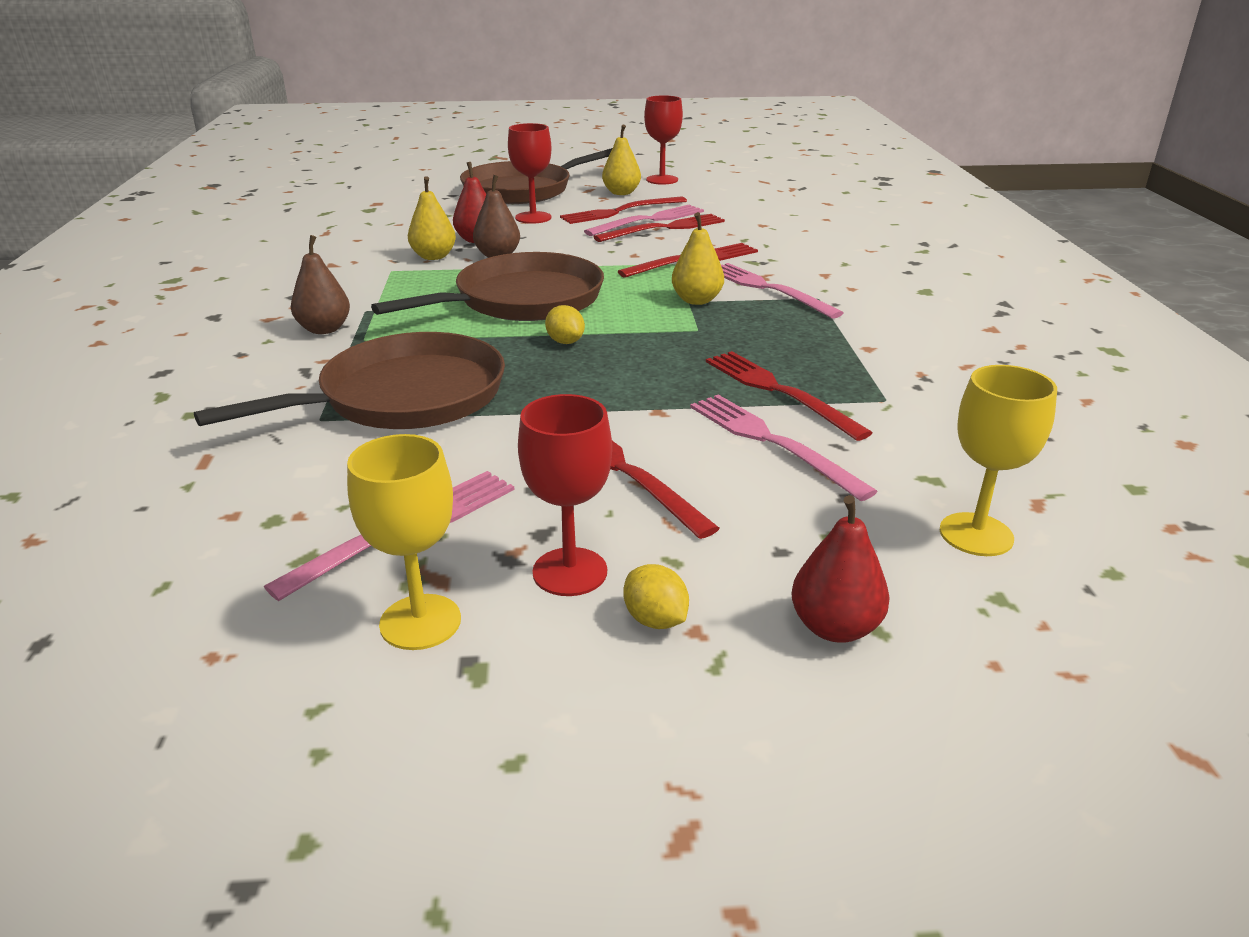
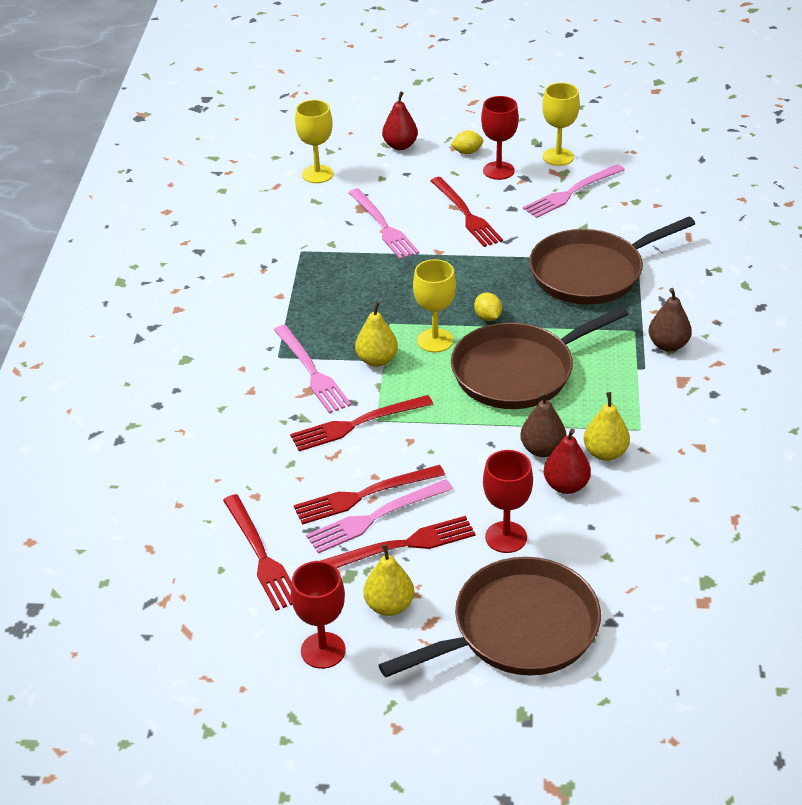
camera: 170 degrees left, 10 degrees up
(631, 318) = (435, 340): none -> yellow goblet
(655, 620) = (467, 152): yellow lemon -> yellow lemon turned 75 degrees counterclockwise
(779, 392) = (361, 261): red fork -> red fork (261, 555)

